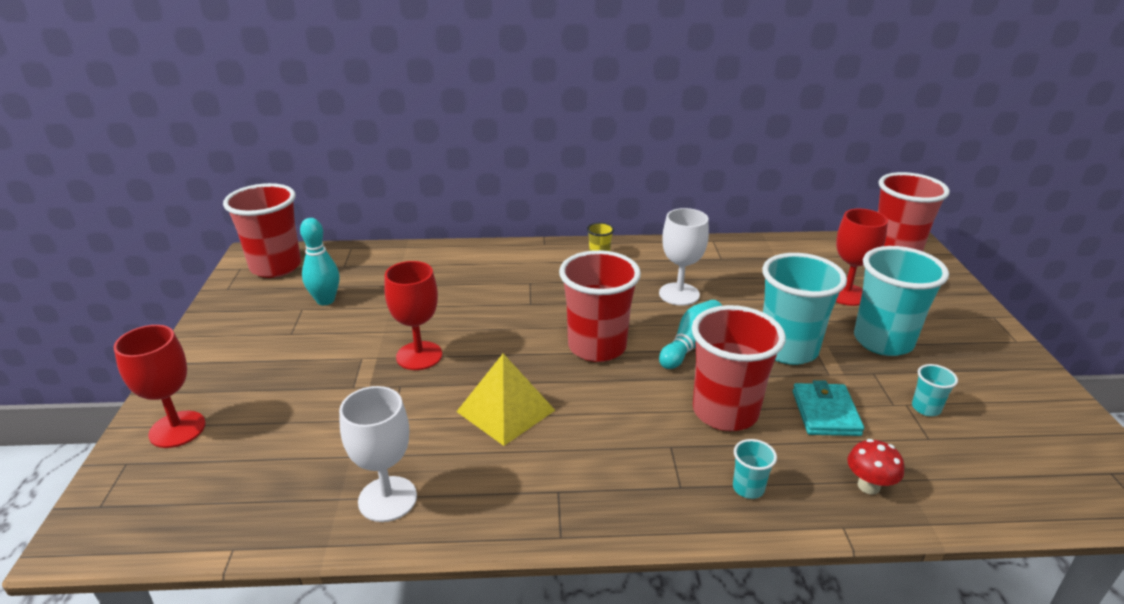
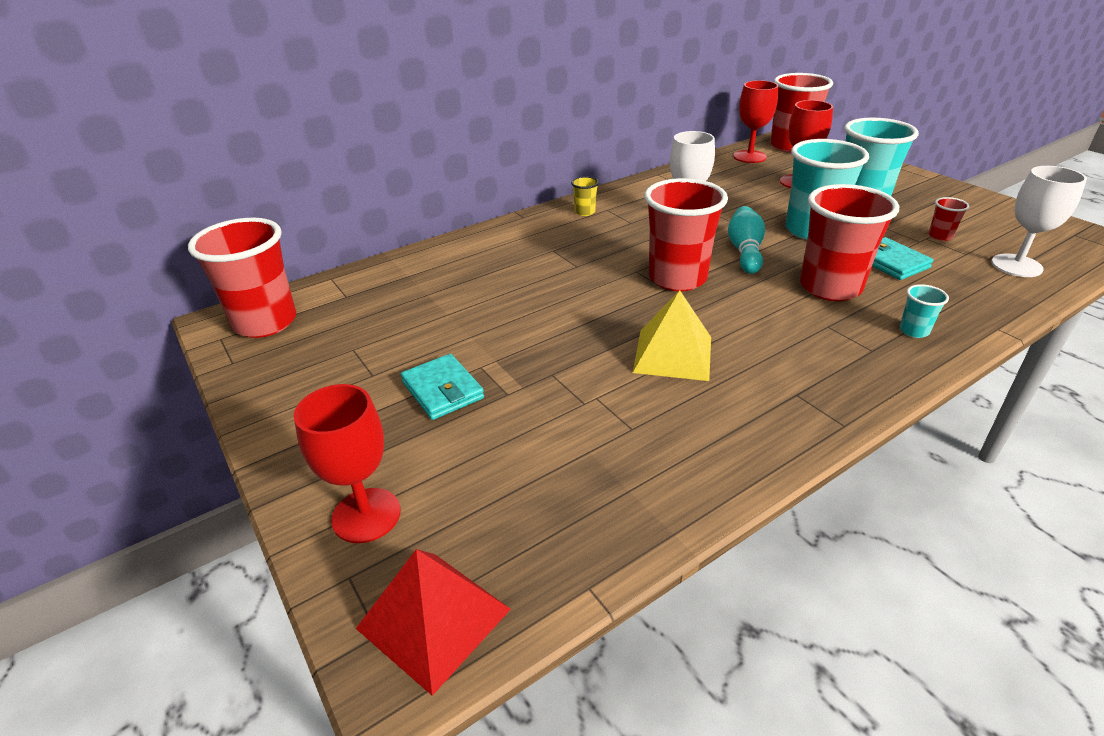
camera: 30 degrees left, 5 degrees up
(134, 515) = (434, 618): none -> red pyramid
(317, 364) = (442, 390): none -> turquoise wallet
(325, 300) = (369, 332): turquoise bowling pin -> none
(387, 499) = (673, 468): white goblet -> white goblet (1016, 266)
(419, 356) = (535, 343): red goblet -> red goblet (749, 157)
(868, 486) = (976, 297): red mushroom -> none
(926, 408) = (940, 236): turquoise cup -> red cup

